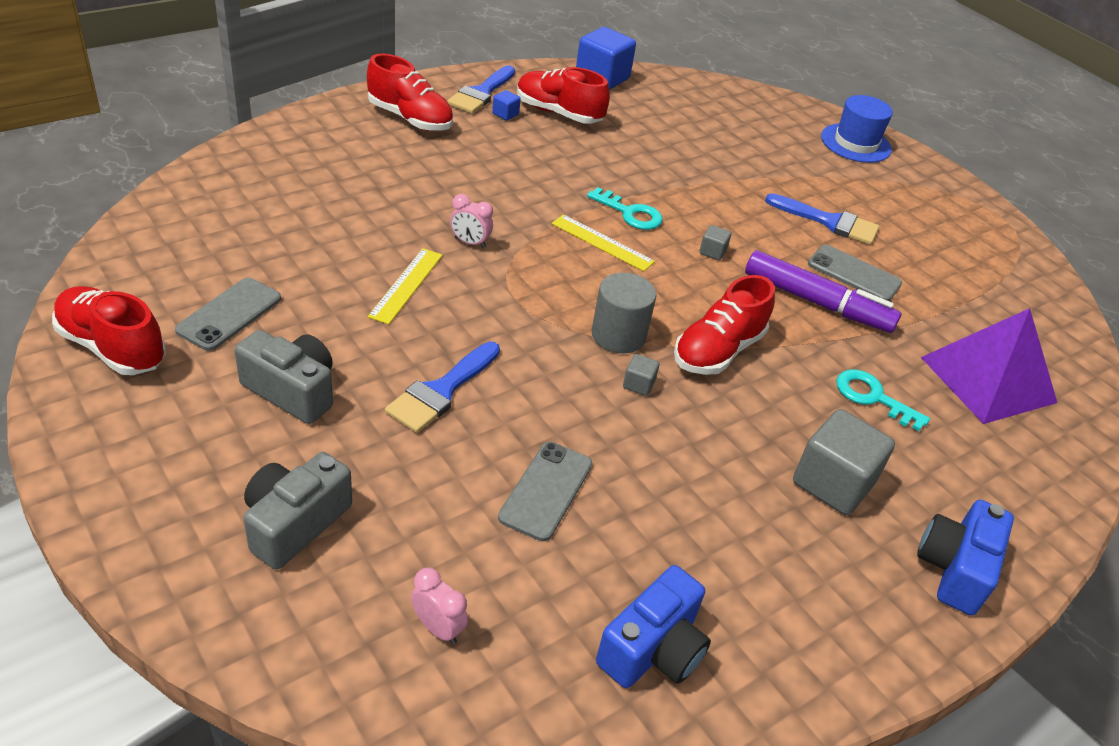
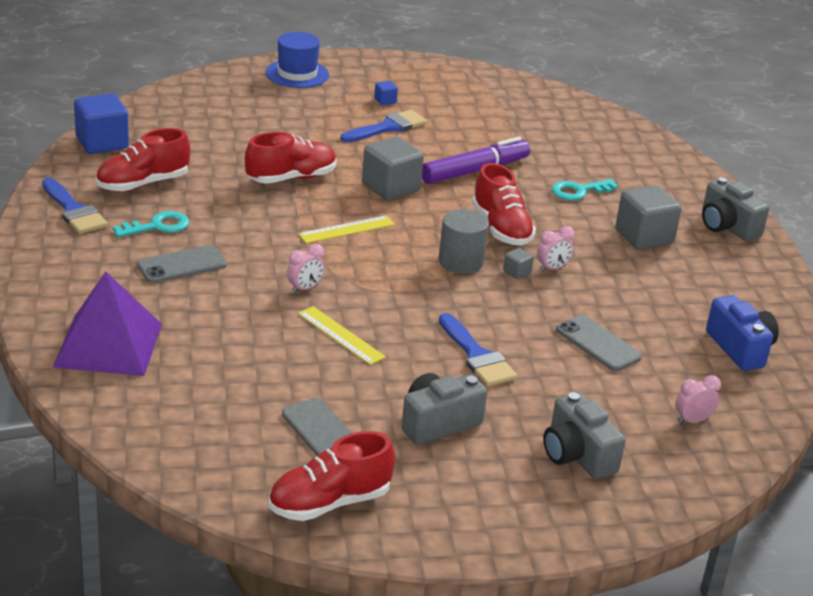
camera: 60 degrees left, 10 degrees down
(410, 119) = (87, 261): red shoe -> red shoe (291, 178)
(505, 114) = (122, 210): blue cube -> blue cube (385, 101)
(630, 213) = (317, 203): turquoise key -> turquoise key (157, 226)
(675, 412) = (552, 268): none -> pink clock
(712, 252) = (391, 188): grey cube -> grey cube, size x2.25
(854, 274) = (453, 144): grey phone -> grey phone (182, 265)
(954, 569) = (727, 226): blue camera -> grey camera
(988, 379) = (585, 145): purple pyramid -> purple pyramid (108, 345)

